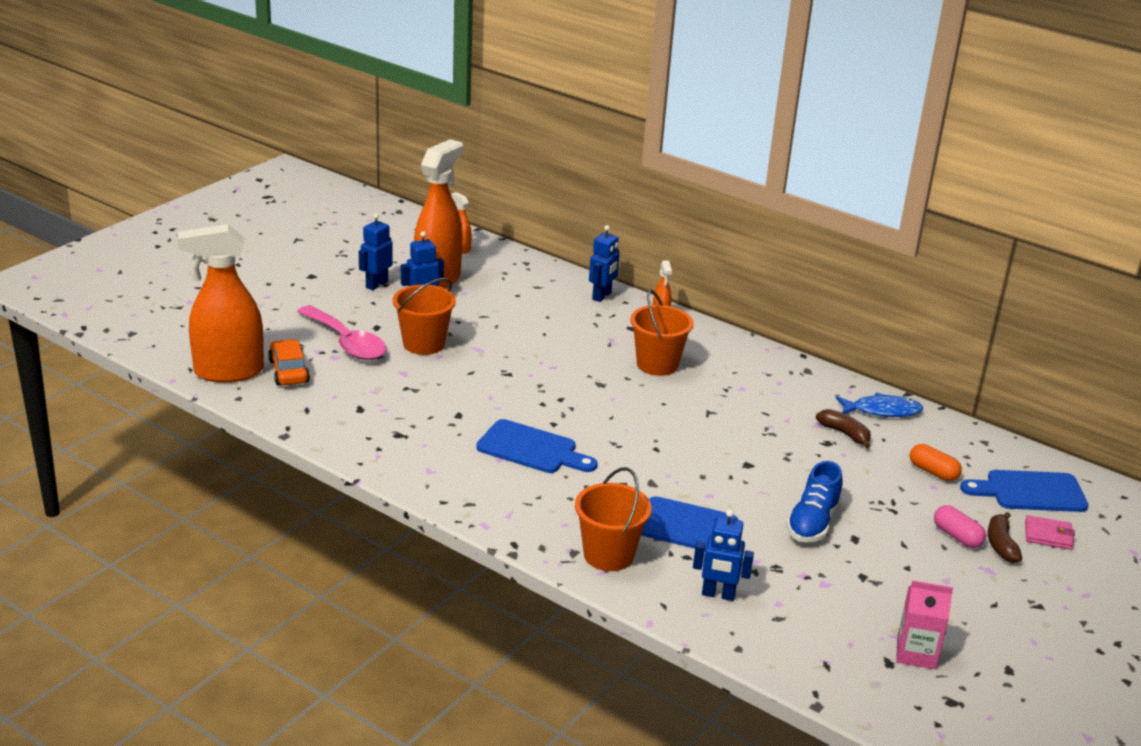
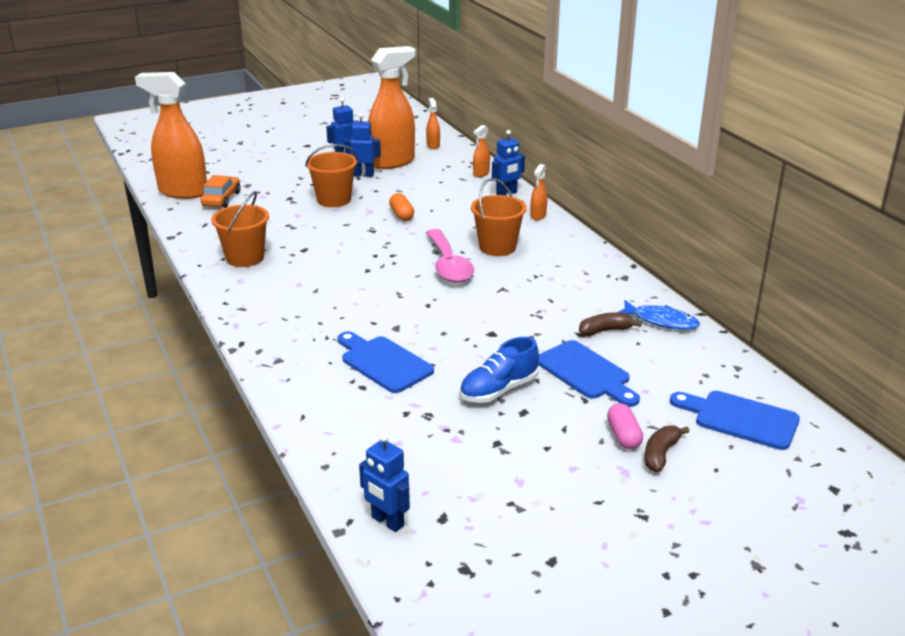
camera: 30 degrees right, 0 degrees up
(346, 343) = (281, 189): pink spoon -> pink spoon (448, 265)
(531, 449) = (330, 283): blue cutting board -> blue cutting board (586, 373)
(550, 276) = (481, 173): none -> orange spray bottle
(608, 555) = (302, 369): orange bucket -> orange bucket (245, 258)
(718, 595) = (355, 421): blue robot -> blue robot (387, 522)
(844, 434) = (605, 330): brown banana -> brown banana turned 90 degrees counterclockwise
(916, 653) = (476, 518): pink carton -> none
(933, 472) = (657, 379): orange capsule -> orange capsule (401, 215)
(1048, 535) = (719, 460): pink wallet -> none

